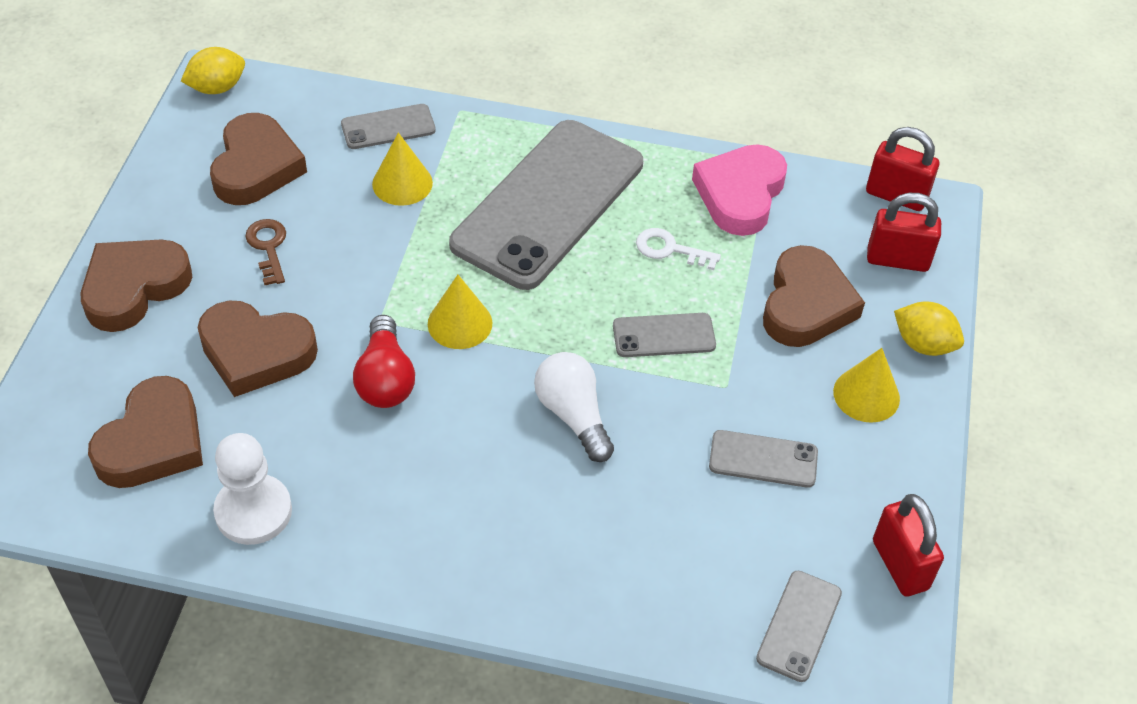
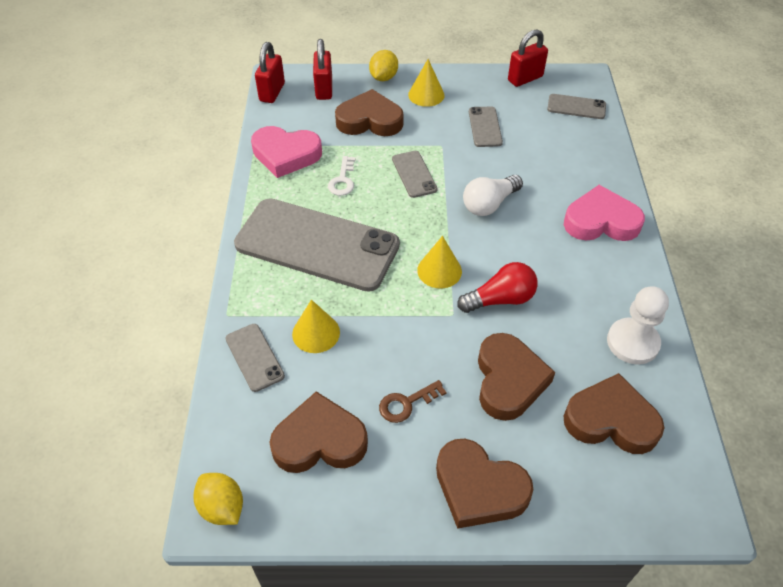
camera: 100 degrees left, 0 degrees up
(493, 557) = (601, 221): none -> pink heart

